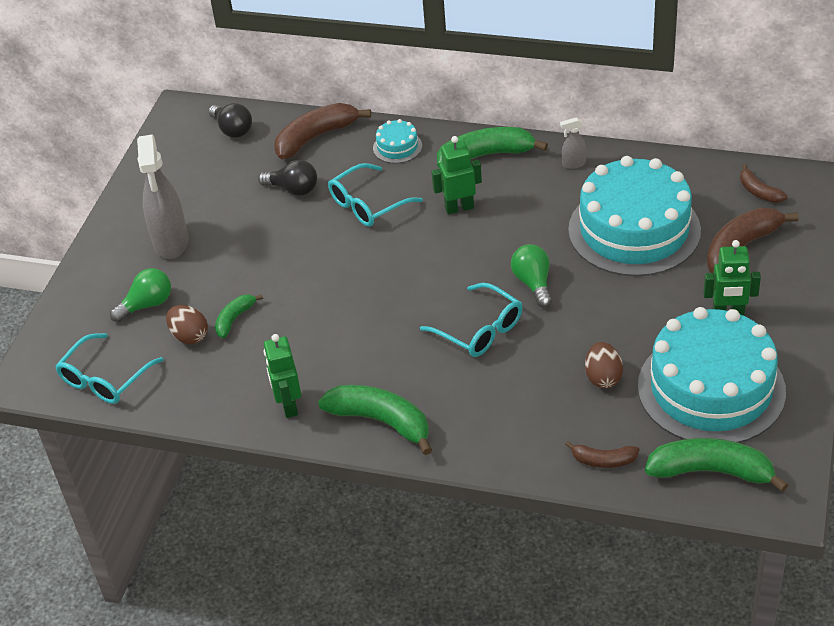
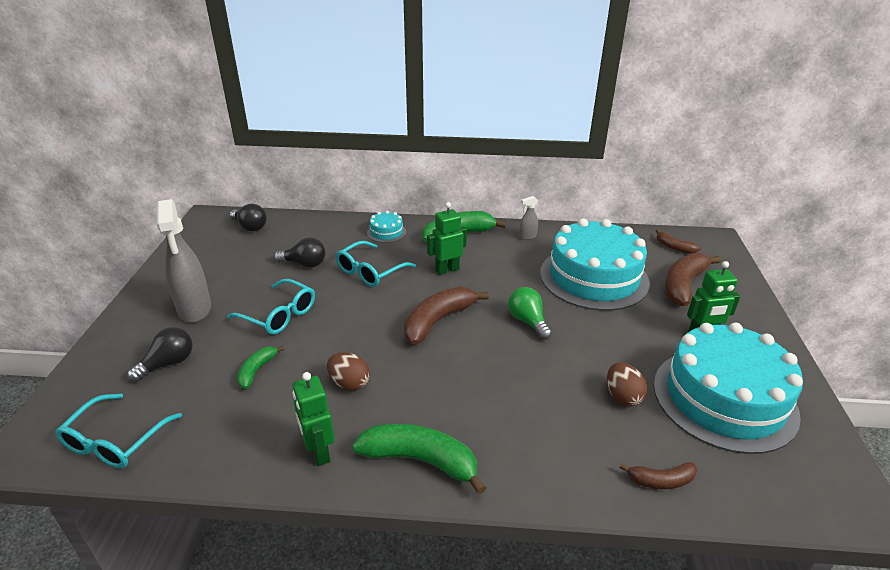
camera: 15 degrees left, 10 degrees down
(147, 305) = (168, 364): green light bulb -> black light bulb
(189, 336) = (211, 390): brown egg -> brown egg (349, 383)
(315, 137) = (319, 229): brown banana -> brown banana (438, 321)
(479, 330) = (494, 363): turquoise glasses -> turquoise glasses (279, 315)
(711, 471) = (771, 482): green banana -> none

